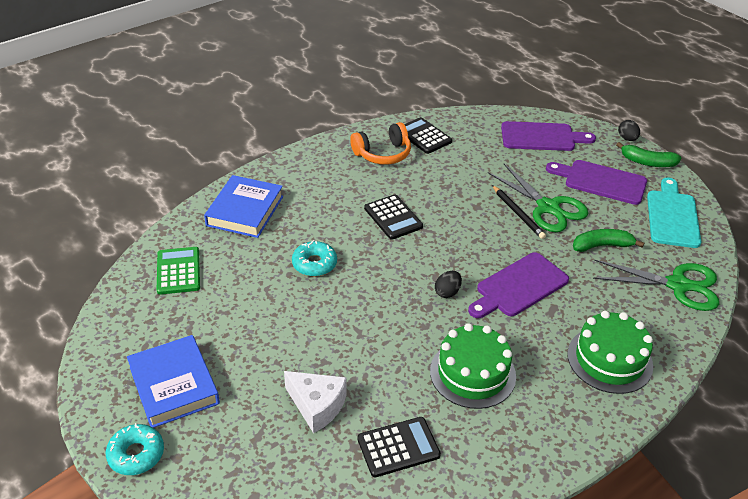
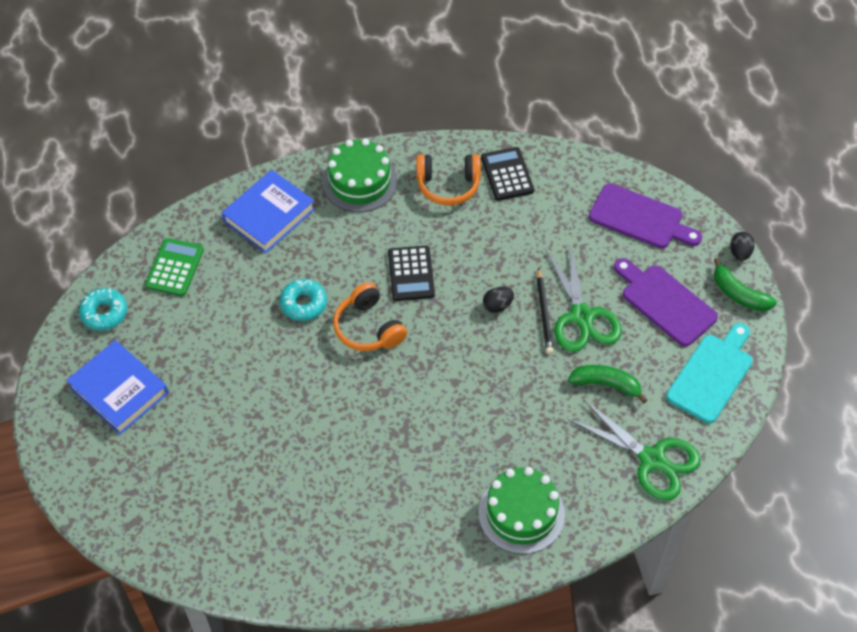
camera: 25 degrees right, 15 degrees up
(136, 454) = (62, 445): turquoise donut -> turquoise donut (104, 313)
(174, 385) = (119, 390): blue book -> blue book turned 45 degrees counterclockwise
(317, 406) = (228, 457): white cheese -> none
(382, 264) = (368, 328): none -> orange headphones
(398, 447) = (275, 523): black calculator -> none
(447, 292) = (412, 382): black egg -> black egg (497, 305)
(472, 373) = (383, 478): green cake -> green cake (359, 182)
(519, 287) = (487, 402): purple cutting board -> none

